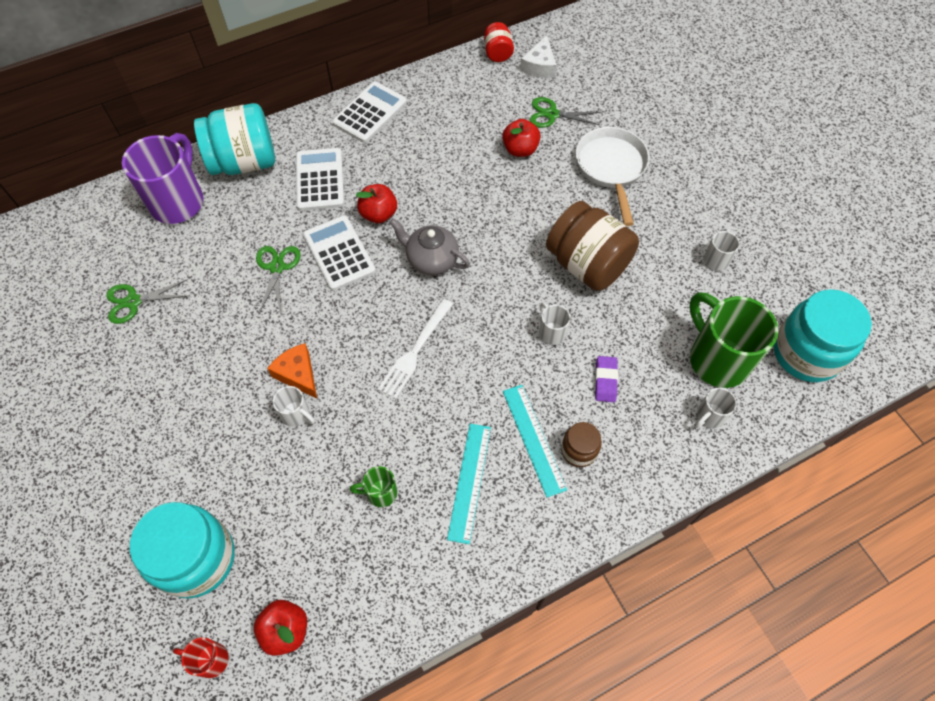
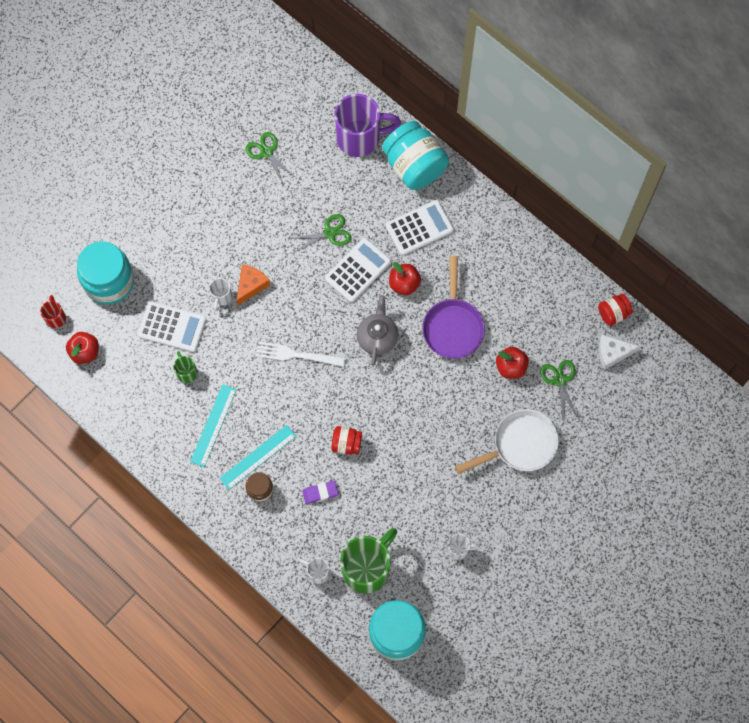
camera: 70 degrees right, 10 degrees up
(370, 113) = (502, 237): white calculator -> white calculator (172, 327)
(450, 185) = (453, 326): none -> purple pan
(469, 481) = (213, 425): turquoise ruler -> turquoise ruler turned 60 degrees counterclockwise
(551, 332) = (346, 444): white mug -> red jar
(587, 265) = (416, 452): brown jar -> none

